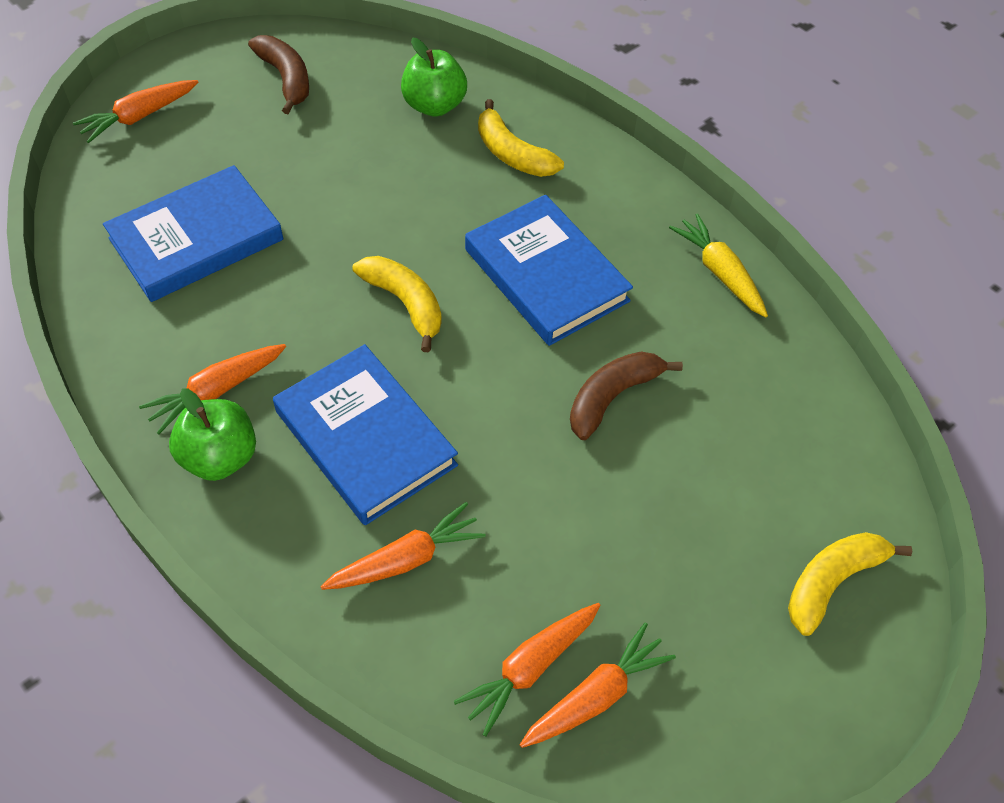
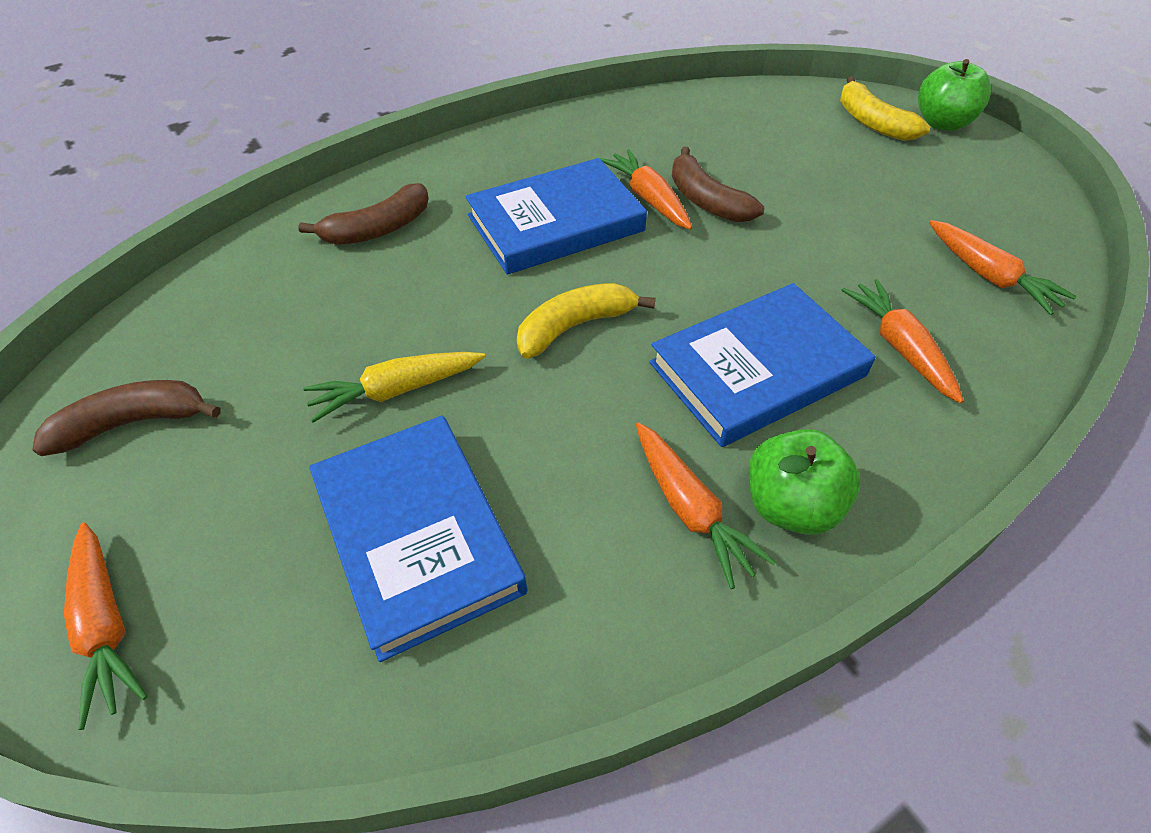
camera: 80 degrees left, 5 degrees down
(434, 105) = (270, 281): green apple -> green apple (942, 123)
(512, 154) = (378, 229): yellow banana -> brown banana
(596, 695) = (1001, 243): orange carrot -> orange carrot (648, 199)
(719, 272) = (574, 127): yellow carrot -> yellow carrot (396, 390)

